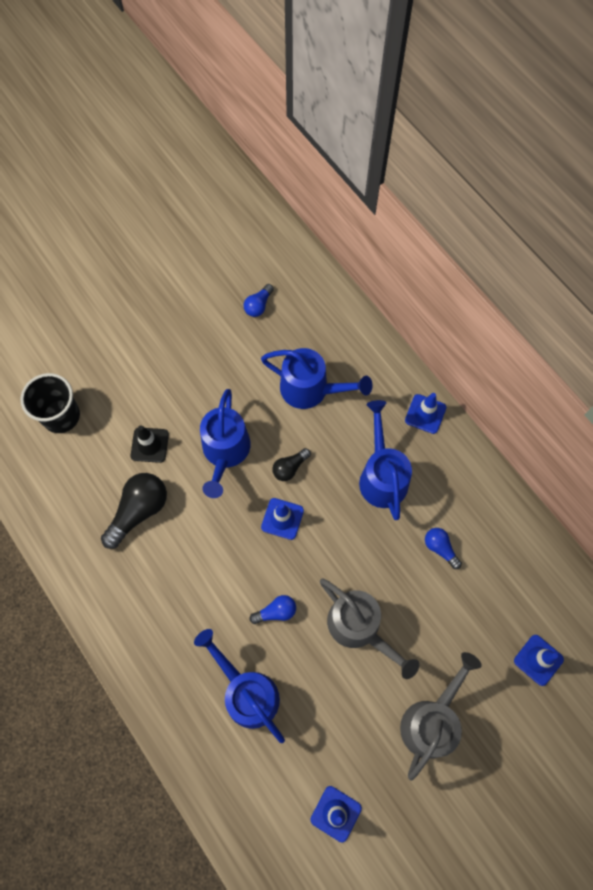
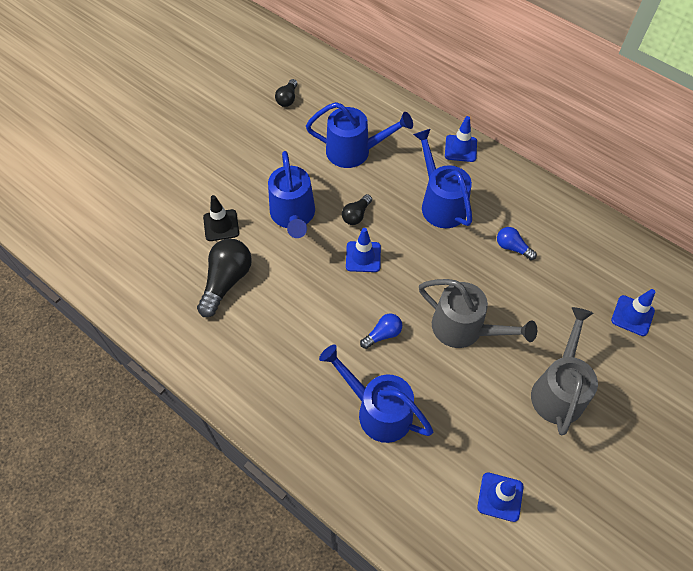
camera: 15 degrees left, 10 degrees down
(61, 416) = (130, 220): black cup -> none
(258, 305) = (287, 99): blue light bulb -> black light bulb

